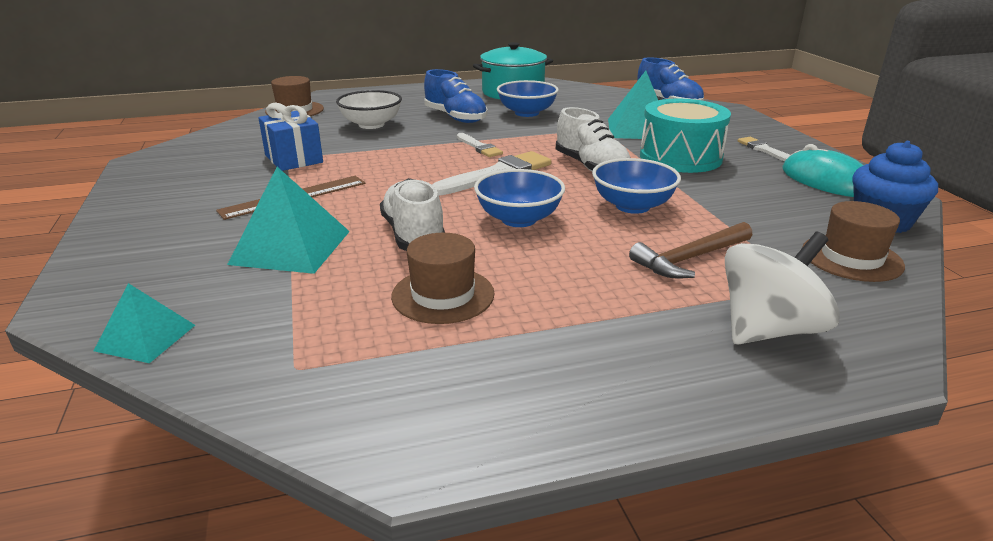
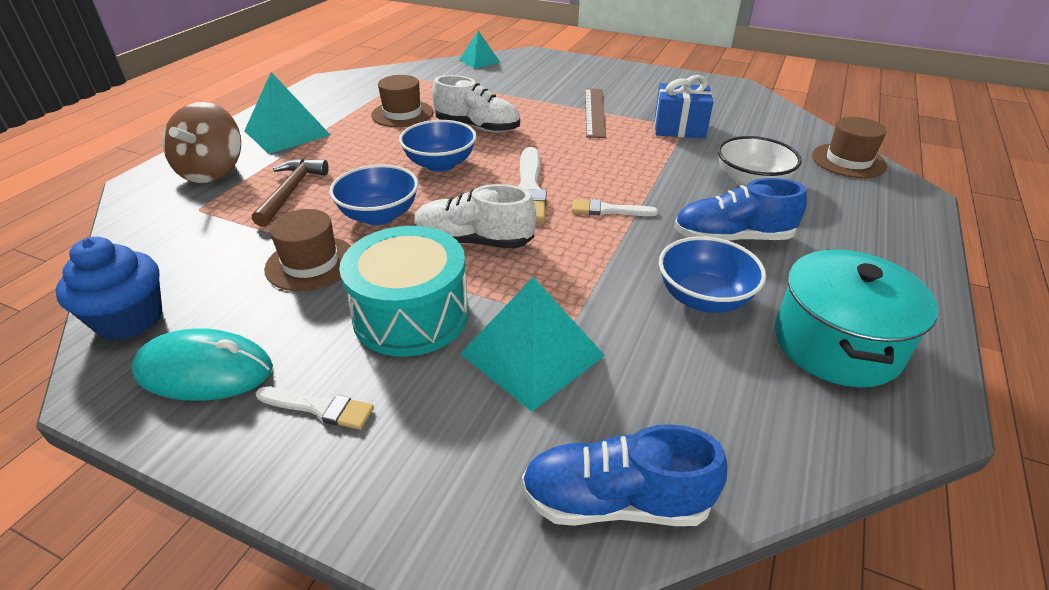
camera: 130 degrees right, 10 degrees up
(290, 247) = (518, 96): turquoise pyramid -> turquoise pyramid (287, 133)
(768, 329) = (213, 171): white spinning top -> brown spinning top
(851, 258) = (162, 252): brown hat -> brown hat (311, 263)

